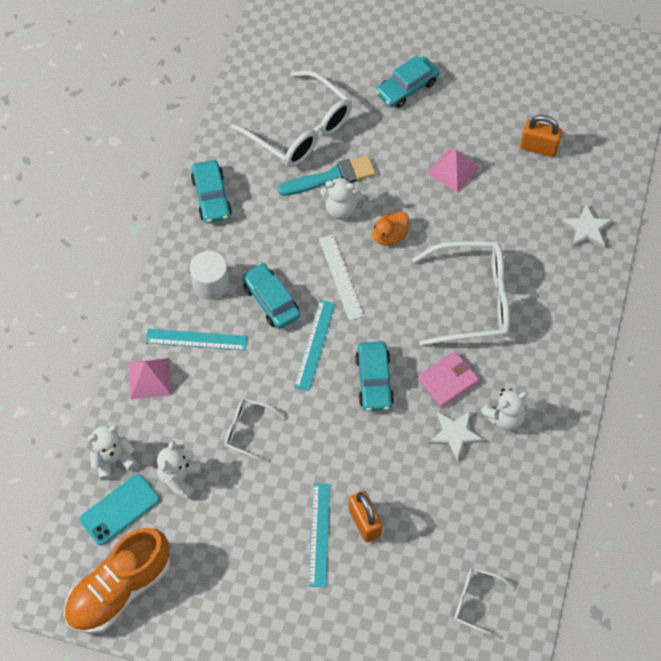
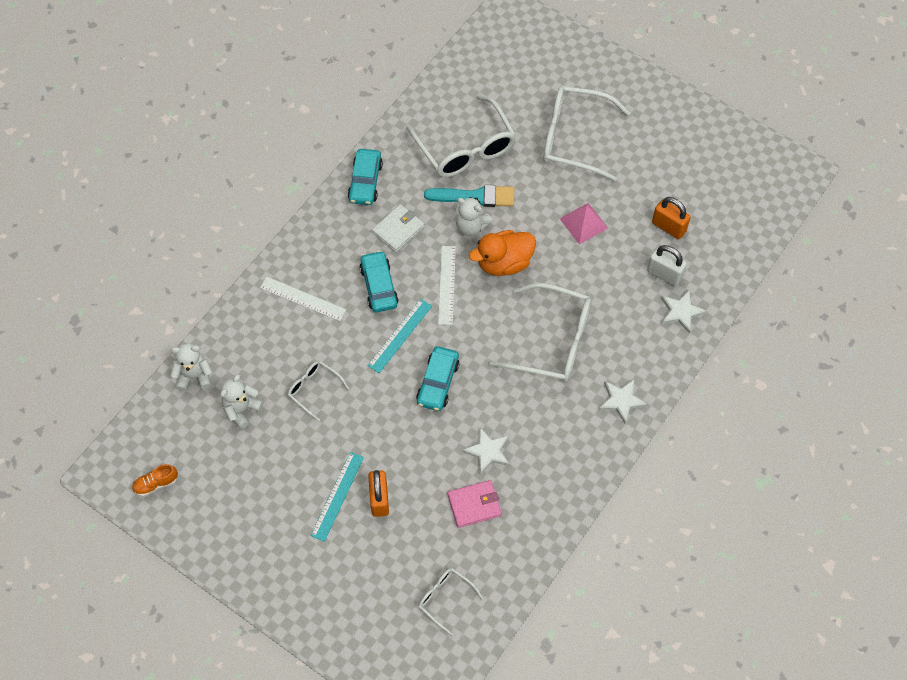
camera: 20 degrees right, 0 degrees up
(119, 509) = (182, 419): turquoise phone -> none
(119, 589) = (156, 484): orange shoe -> orange shoe, size x0.43
(149, 378) = (251, 318): pink pyramid -> none
(196, 339) = (303, 298): turquoise ruler -> white ruler
(211, 284) = (334, 256): white cylinder -> none
(266, 236) = (398, 229): none -> white wallet
(390, 236) = (504, 263): orange duck -> orange duck, size x1.61
(407, 87) = (573, 138): turquoise car -> white glasses
(447, 380) = (501, 403): pink wallet -> pink wallet (474, 505)
(504, 417) = (536, 451): white teddy bear -> none
(554, 196) = (664, 274): none -> white padlock
(566, 337) = (621, 400): none -> white star

